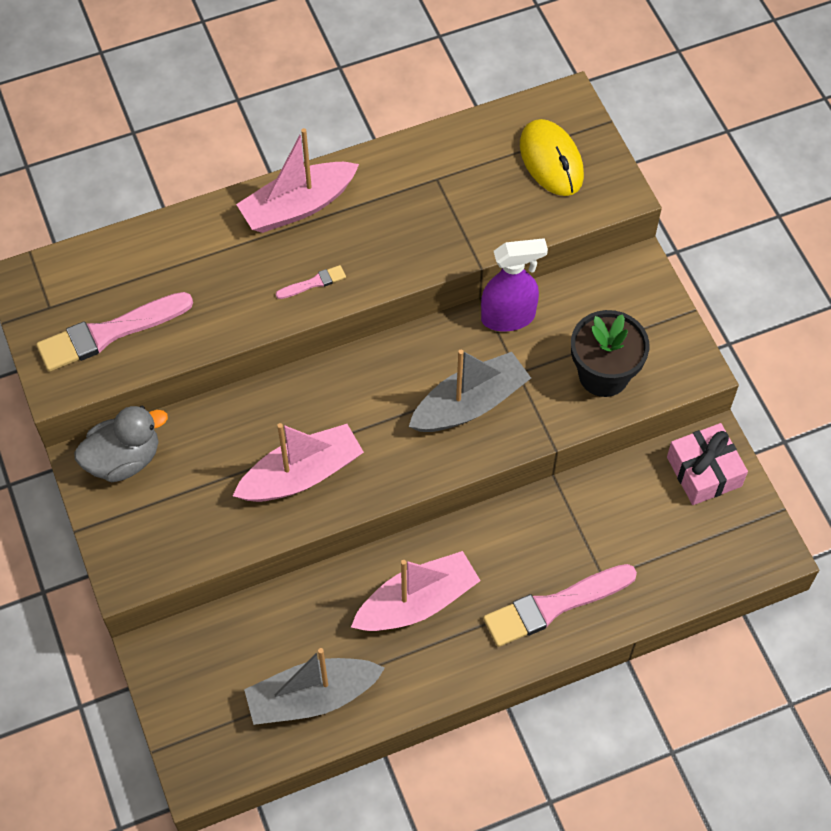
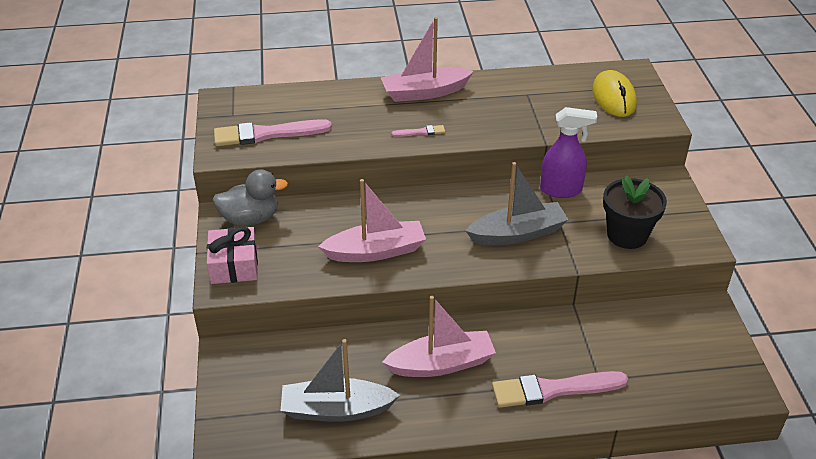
camera: 15 degrees right, 20 degrees down
(704, 471) = (698, 325): pink gift -> pink gift (234, 265)

